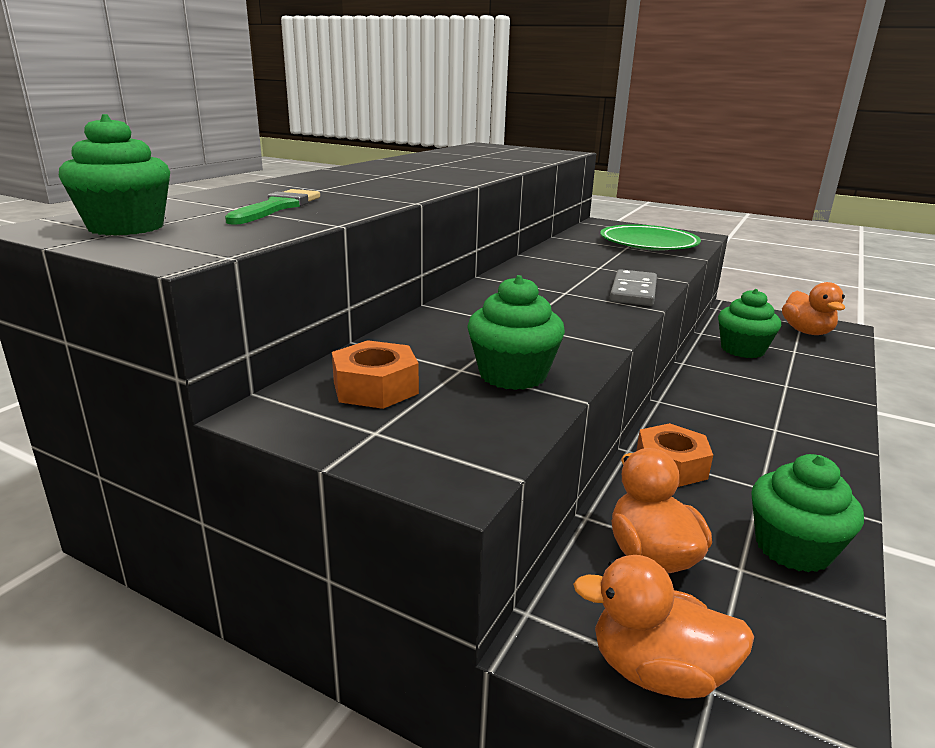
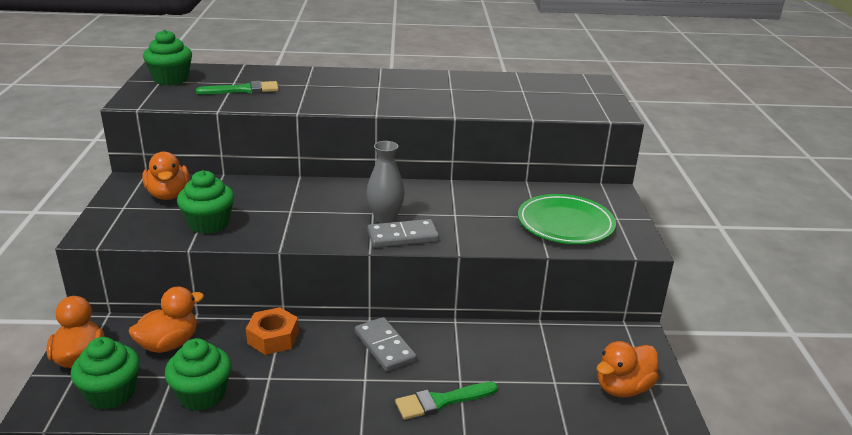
camera: 60 degrees right, 5 degrees up
(375, 388) = (168, 195): orange nut -> orange duck
(582, 290) = (385, 218): none -> grey vase
(715, 404) = (385, 346): none -> grey domino
(742, 350) = (521, 350): green cupcake -> green cupcake (111, 393)
(820, 401) = (441, 401): none -> green brush

